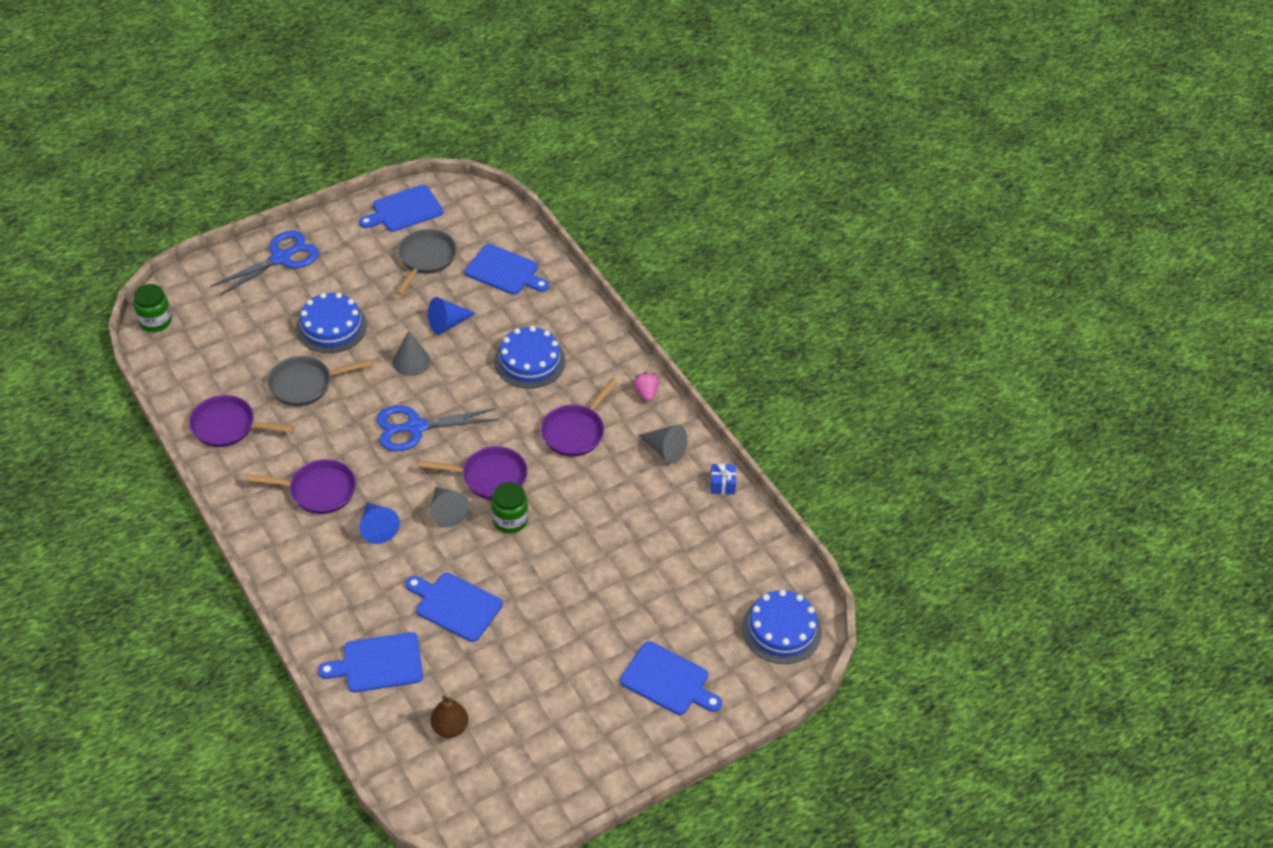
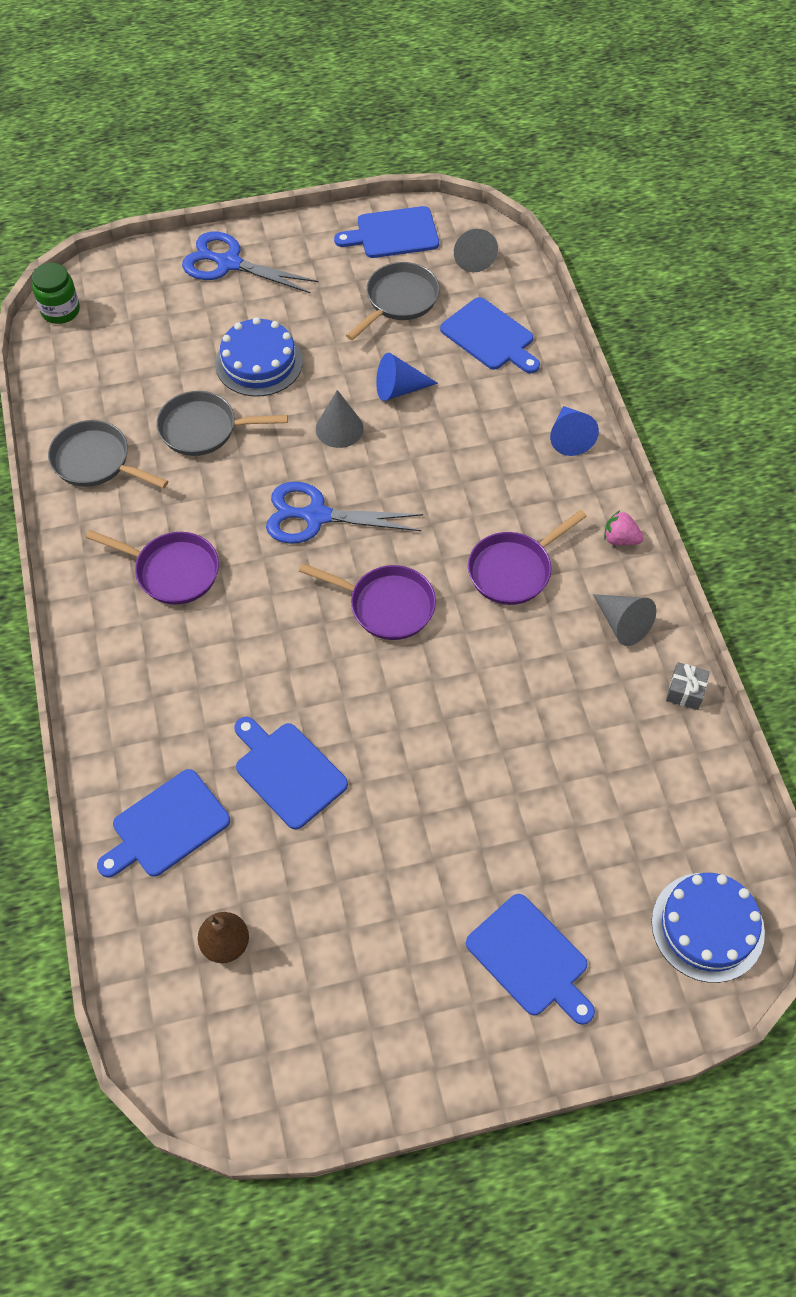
camera: 20 degrees right, 10 degrees up
(228, 426) = (96, 461): purple pan -> grey pan
(280, 258) = (229, 263): blue scissors -> blue scissors turned 135 degrees counterclockwise
(377, 527) = (226, 639): blue cone -> blue cone (569, 437)
(378, 663) = (166, 826): blue cutting board -> blue cutting board turned 45 degrees counterclockwise
(446, 511) = (318, 639): grey cone -> grey cone (473, 257)
(510, 520) = (393, 671): green jar -> none
(530, 361) = (485, 461): blue cake -> none
(646, 393) = (620, 539): pink strawberry -> pink strawberry turned 75 degrees counterclockwise
(722, 484) = (685, 691): blue gift -> grey gift

